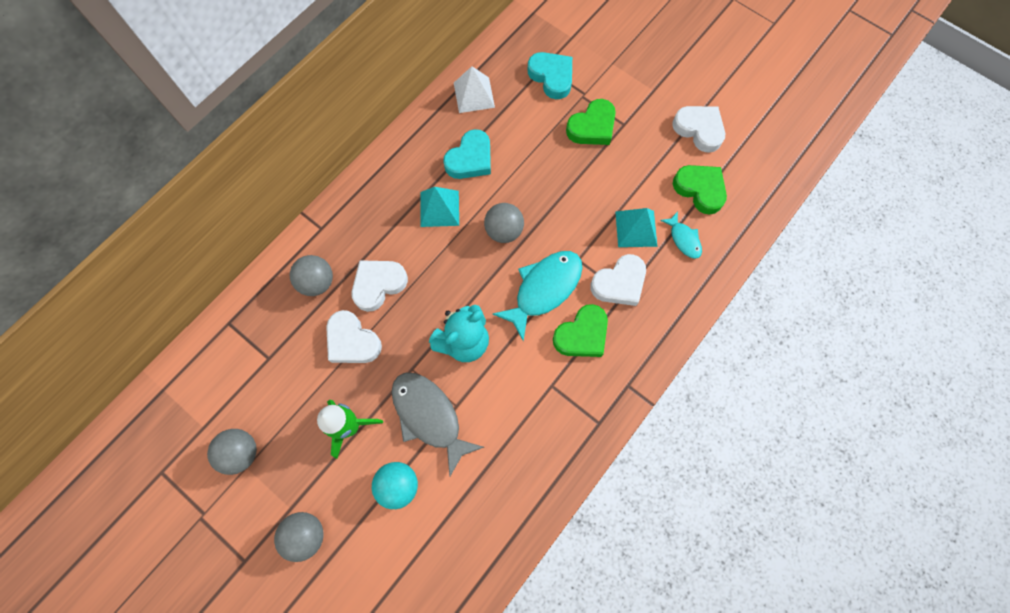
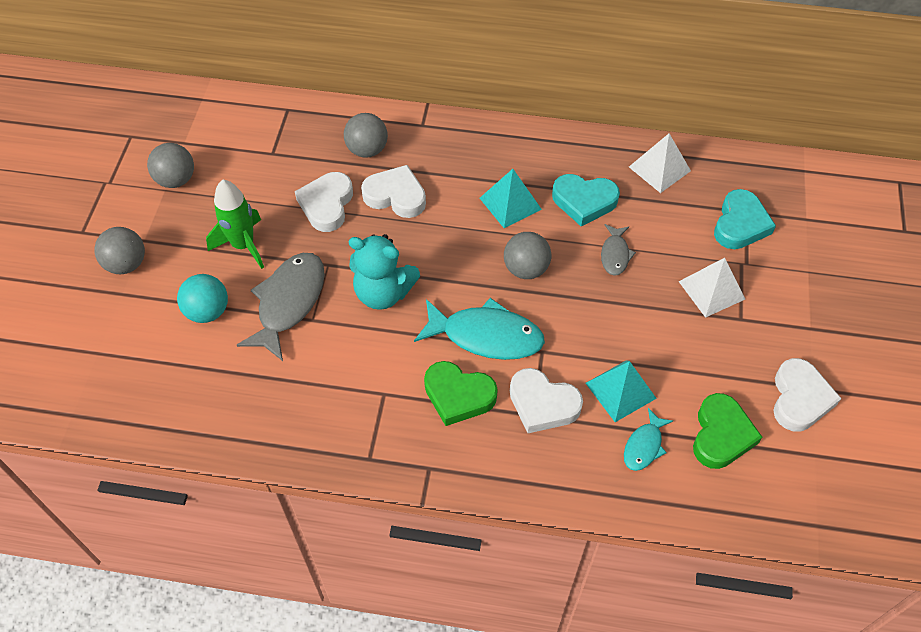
camera: 60 degrees right, 15 degrees down
(528, 167) = (615, 255): none -> grey fish
(592, 127) = (711, 290): green heart -> white pyramid

